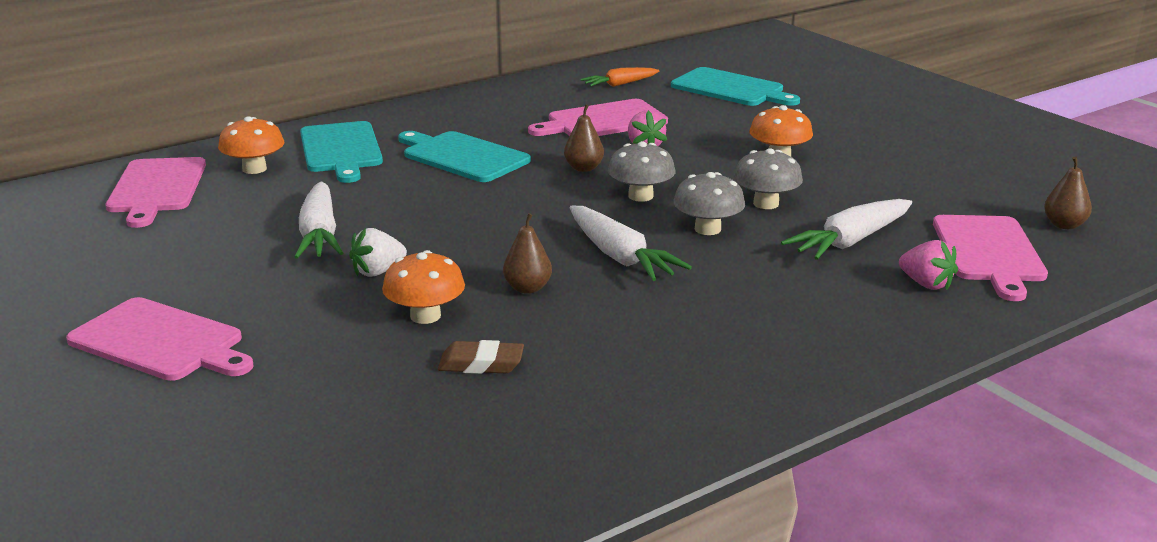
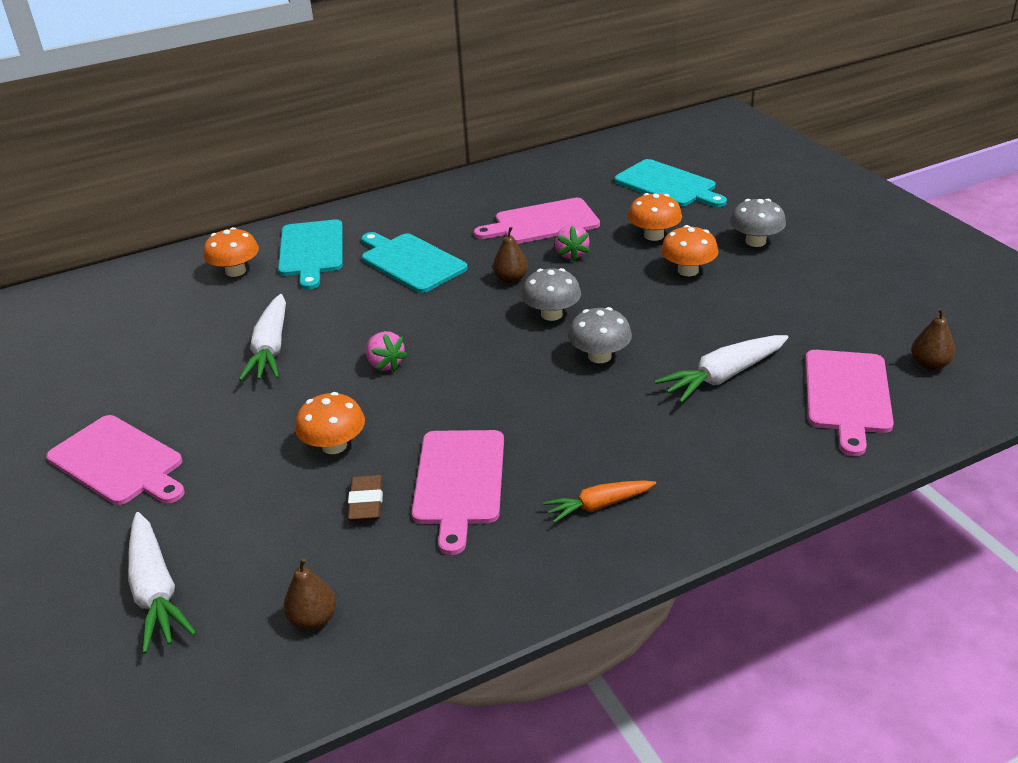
camera: 10 degrees right, 10 degrees up
(156, 188) = (153, 291): pink cutting board -> pink cutting board (459, 481)
(378, 272) = (308, 393): white strawberry -> none
(481, 364) = (366, 502): brown eraser -> brown eraser turned 75 degrees clockwise
(527, 288) = (426, 418): brown pear -> brown pear (313, 619)
(620, 84) = (569, 178): orange carrot -> orange carrot (599, 505)
(620, 257) = (514, 385): white carrot -> white carrot (156, 591)
(731, 129) = (654, 235): none -> orange mushroom
(766, 204) = (660, 327): grey mushroom -> grey mushroom (755, 241)
(926, 284) = (777, 431): pink strawberry -> pink strawberry (385, 364)

